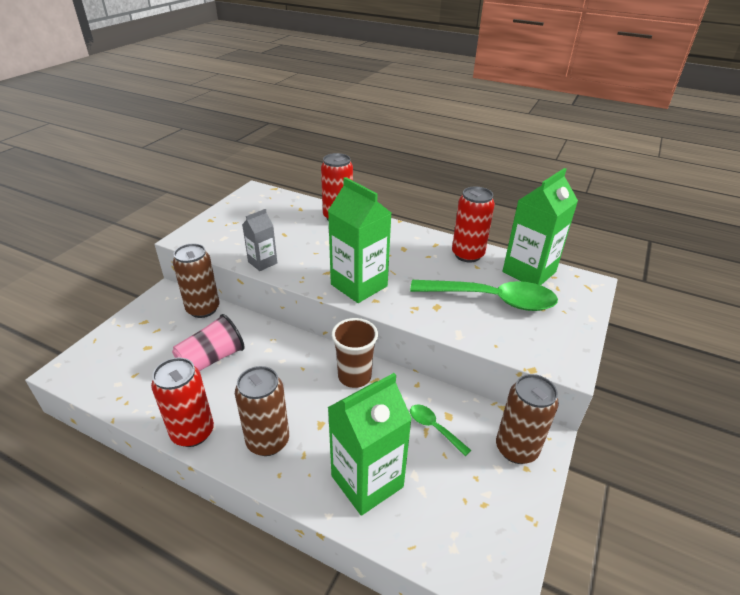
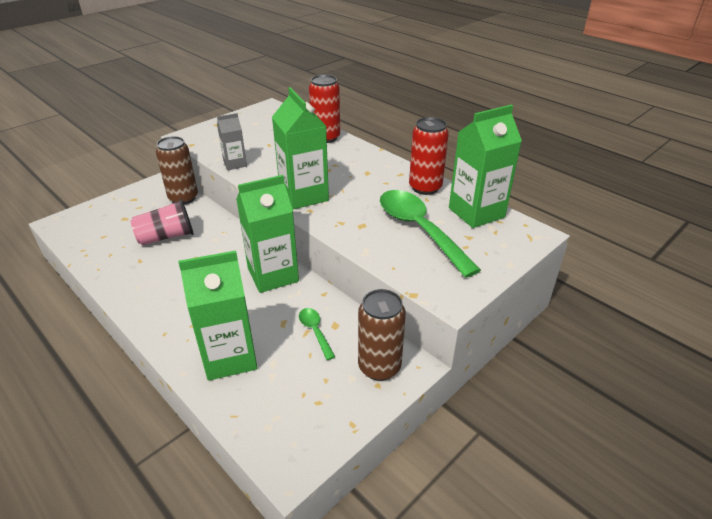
camera: 20 degrees right, 0 degrees up
(192, 432) = (119, 287): red can -> none
(268, 441) = (171, 307): brown can -> none
(354, 376) = (273, 275): brown cup -> green carton
(492, 300) = (419, 230): green spoon -> green spoon turned 150 degrees counterclockwise

